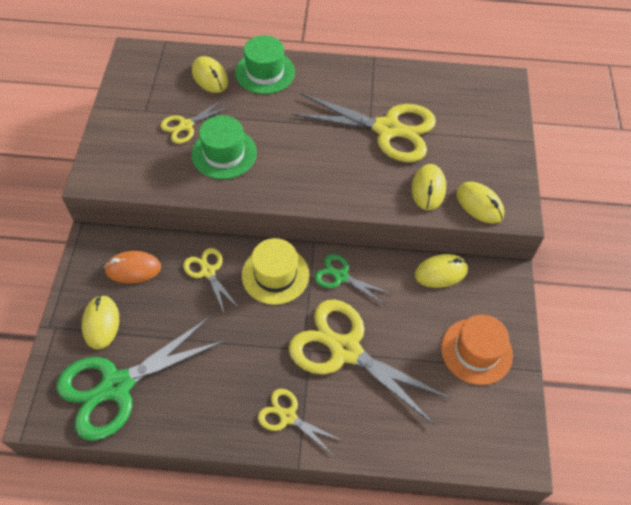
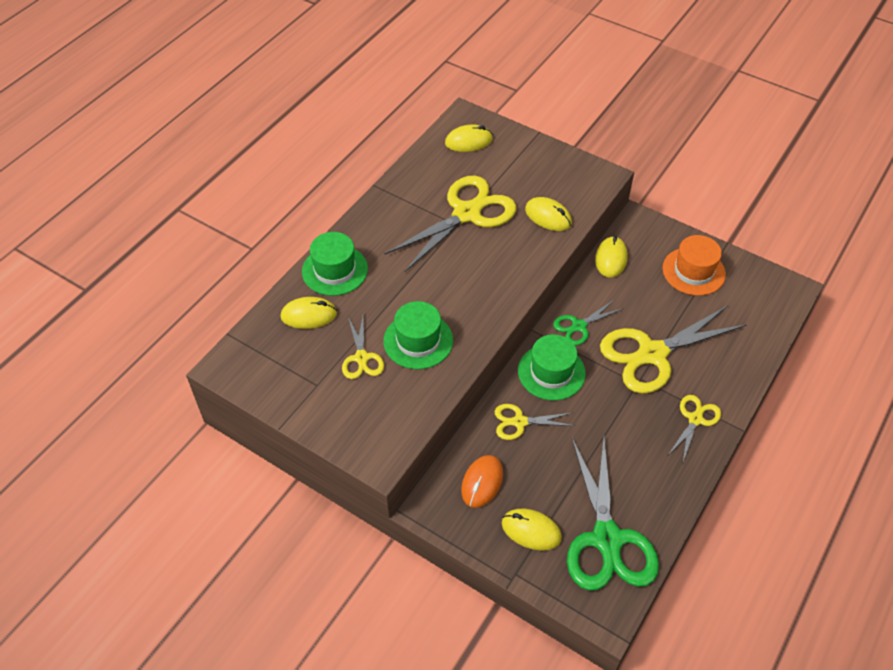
camera: 60 degrees left, 5 degrees down
(275, 275) = (551, 372): yellow hat -> green hat
(287, 416) = (695, 419): yellow scissors -> yellow scissors turned 150 degrees clockwise
(479, 204) = (582, 193): yellow mouse -> yellow mouse (468, 141)

